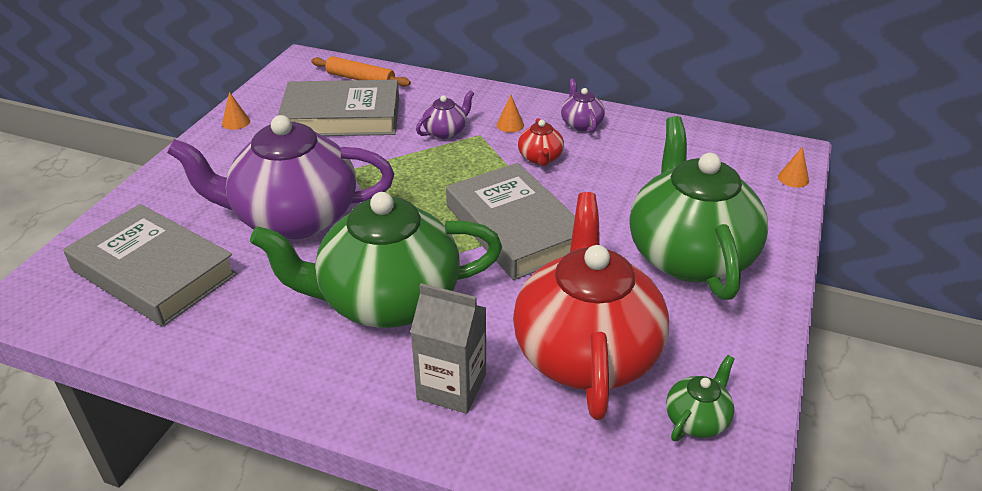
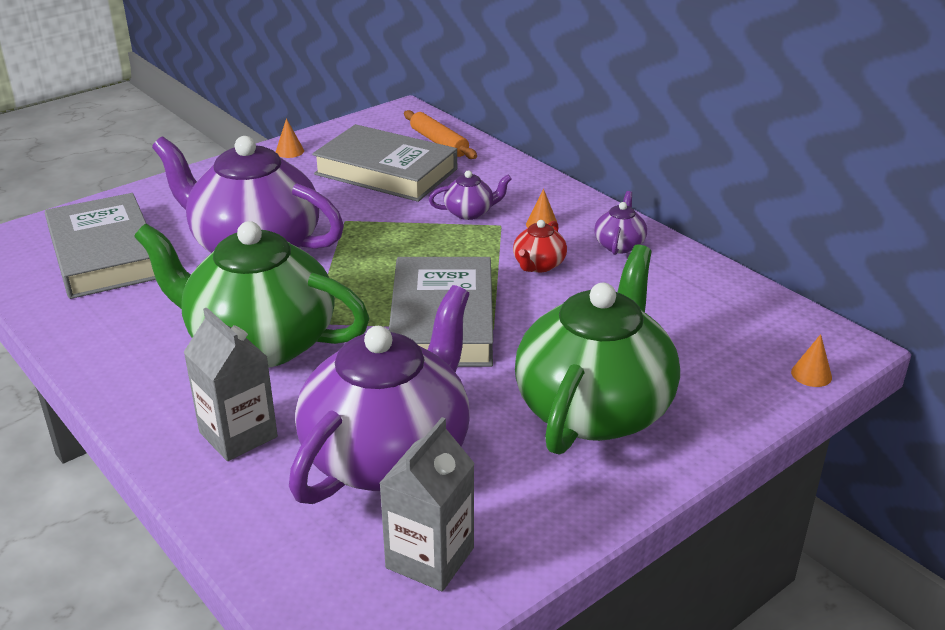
camera: 30 degrees right, 5 degrees down
(586, 352) = (388, 455): red teapot -> purple teapot
(697, 419) = (430, 558): green teapot -> grey carton

